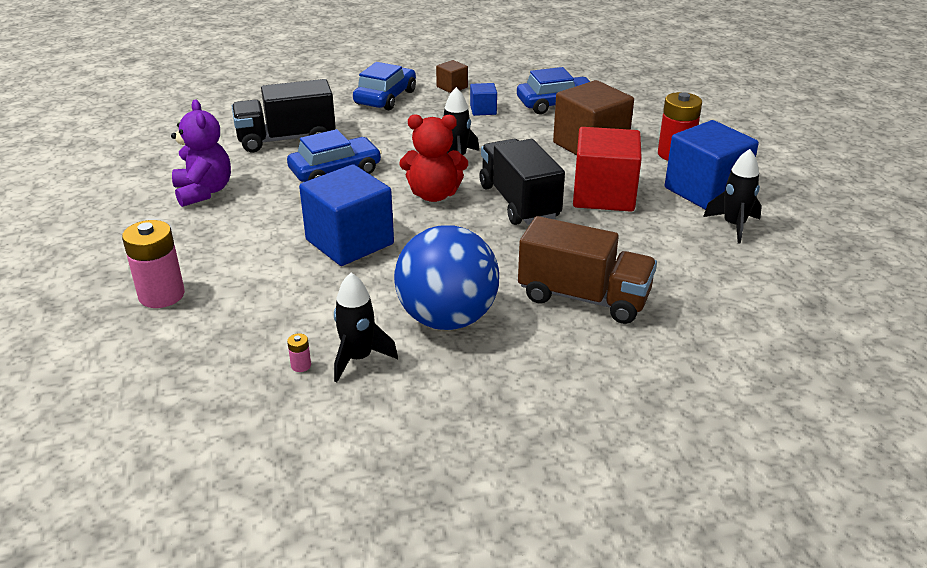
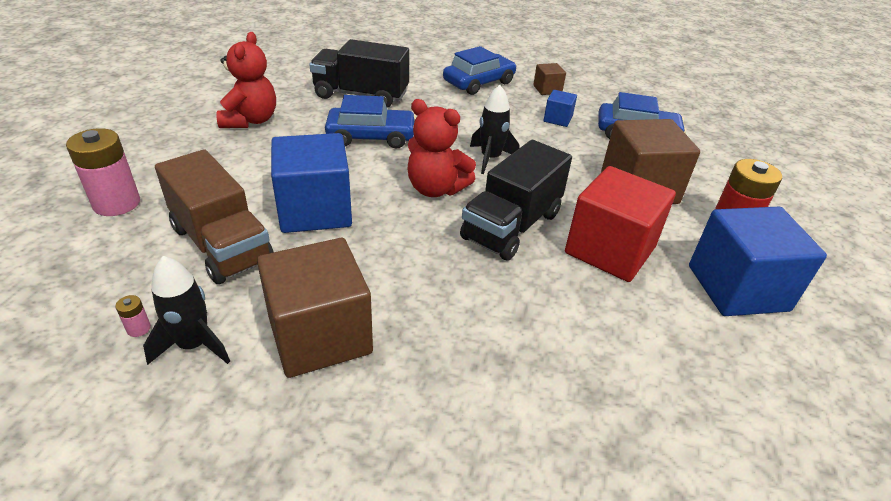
camera: 25 degrees right, 5 degrees up
(204, 192) = (250, 120): purple teddy bear -> red teddy bear
(447, 318) = (320, 335): blue ball -> brown cube
(519, 202) = (511, 226): black truck -> black truck turned 150 degrees counterclockwise
(583, 297) = (485, 373): brown truck -> brown truck (221, 244)
(733, 226) = (744, 349): black rocket -> none

